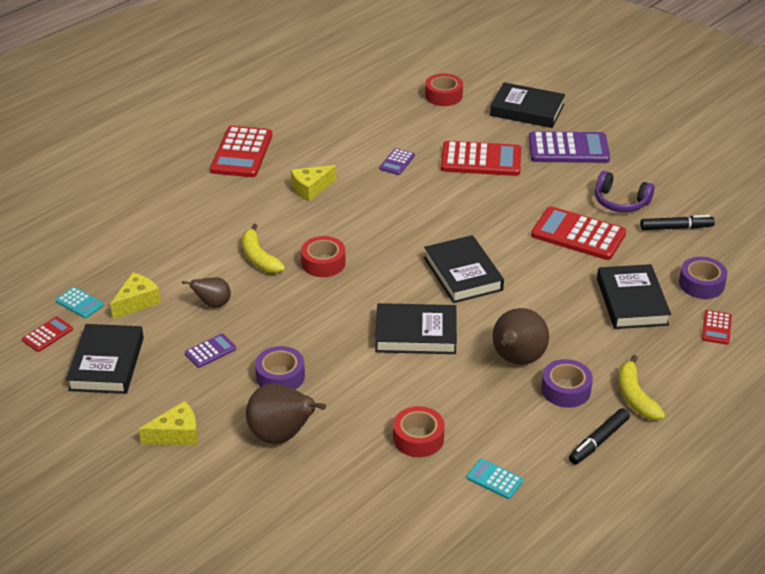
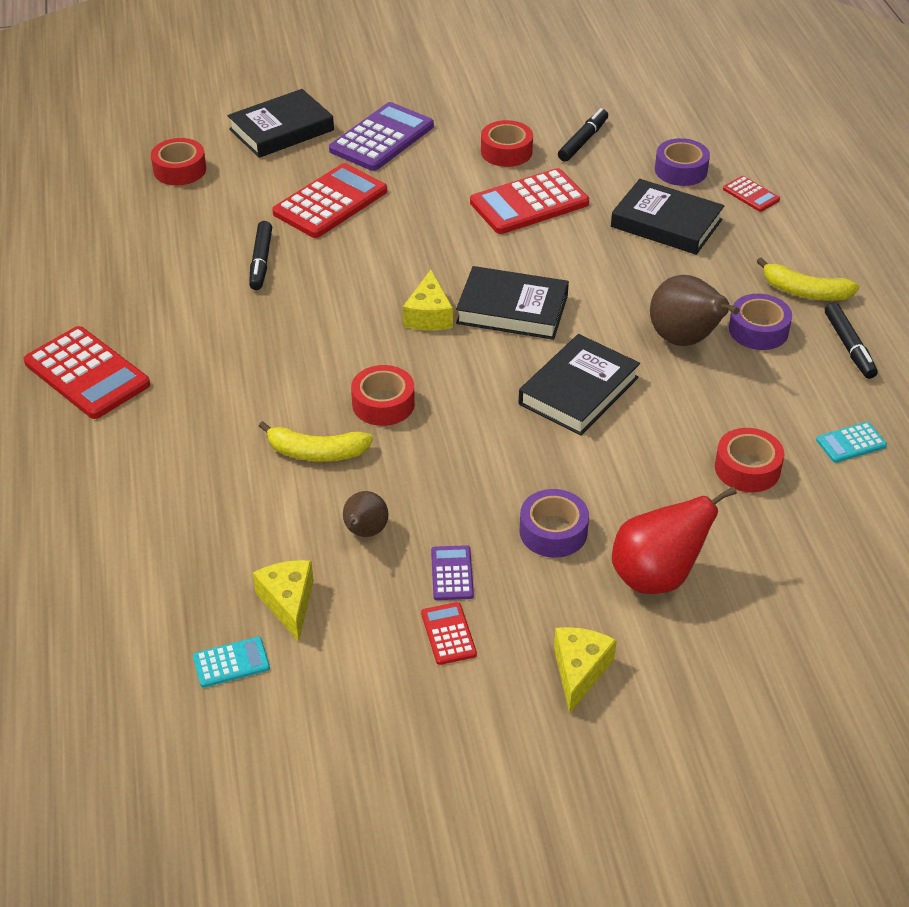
camera: 55 degrees left, 5 degrees up
(47, 335) = (266, 724): red calculator -> red calculator (448, 634)
(107, 364) = (385, 685): black book -> none
(281, 435) = (657, 576): brown pear -> red pear
(311, 189) = (231, 350): yellow cheese -> yellow cheese (428, 315)
(397, 162) = (261, 261): purple calculator -> black marker
(620, 202) = (506, 152): purple headphones -> red tape

